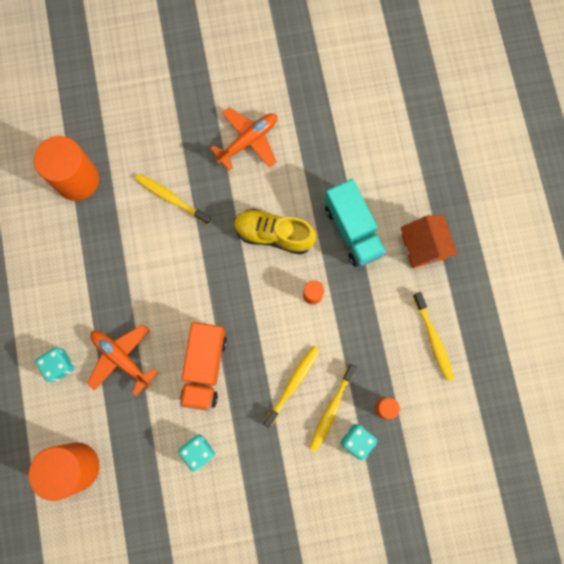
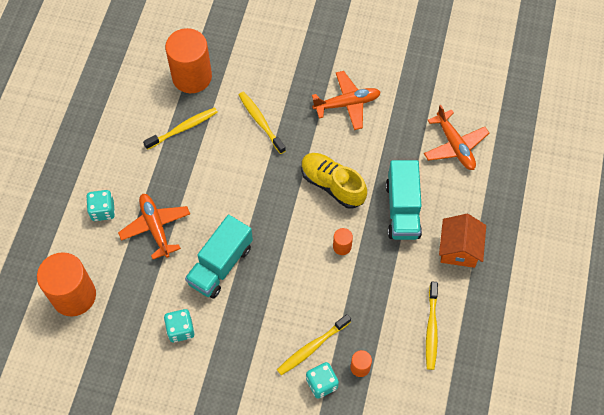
camera: 25 degrees right, 15 degrees down
(204, 368) = (220, 265): orange truck -> turquoise truck
(293, 384) = (289, 311): yellow toothbrush -> yellow toothbrush (183, 128)
(372, 140) = (454, 145): none -> orange plane

